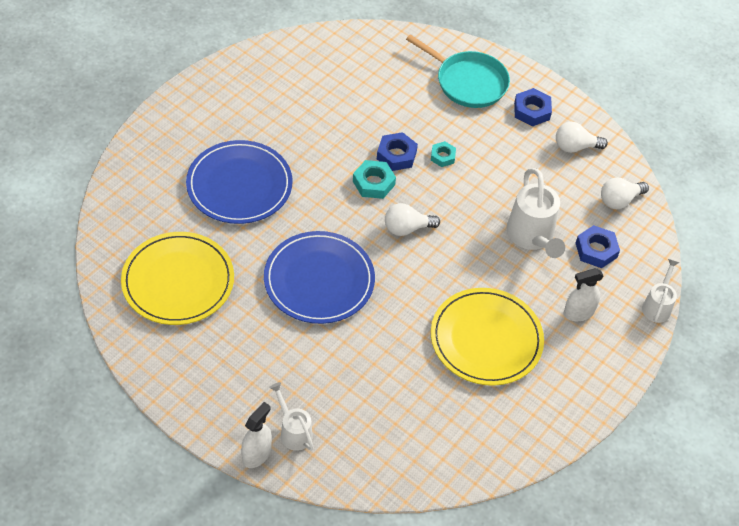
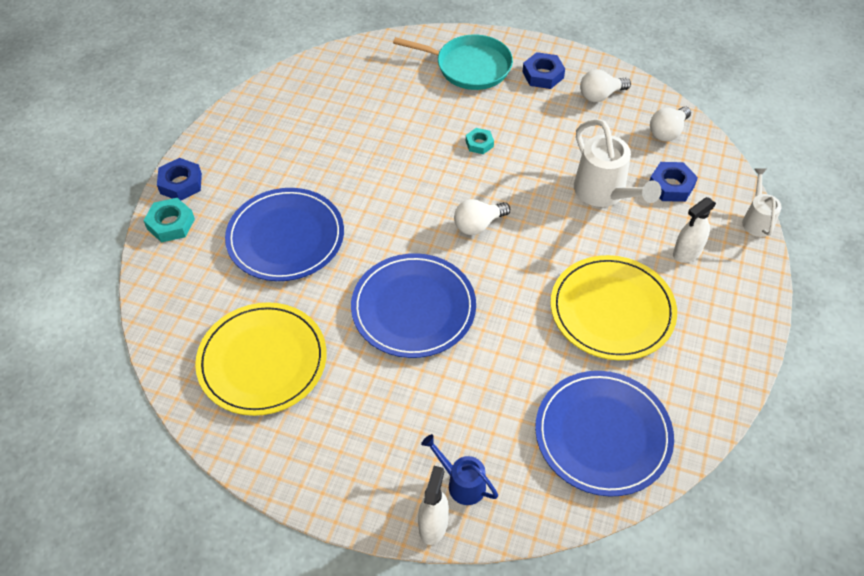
camera: 15 degrees left, 0 degrees up
(293, 431) = (461, 483): white watering can -> blue watering can
(373, 183) = (423, 191): turquoise nut -> turquoise nut (171, 224)
(396, 155) = (433, 157): blue nut -> blue nut (181, 183)
(426, 435) = (603, 434): none -> blue plate

